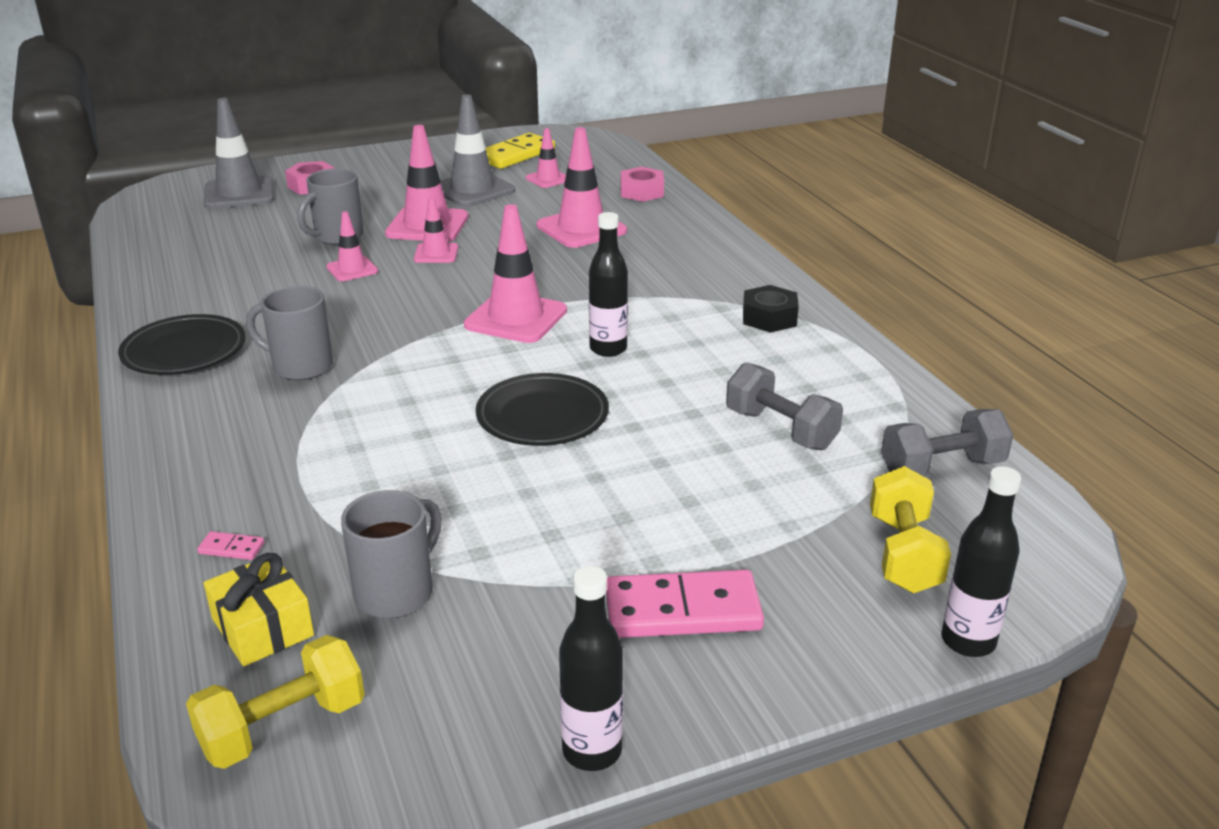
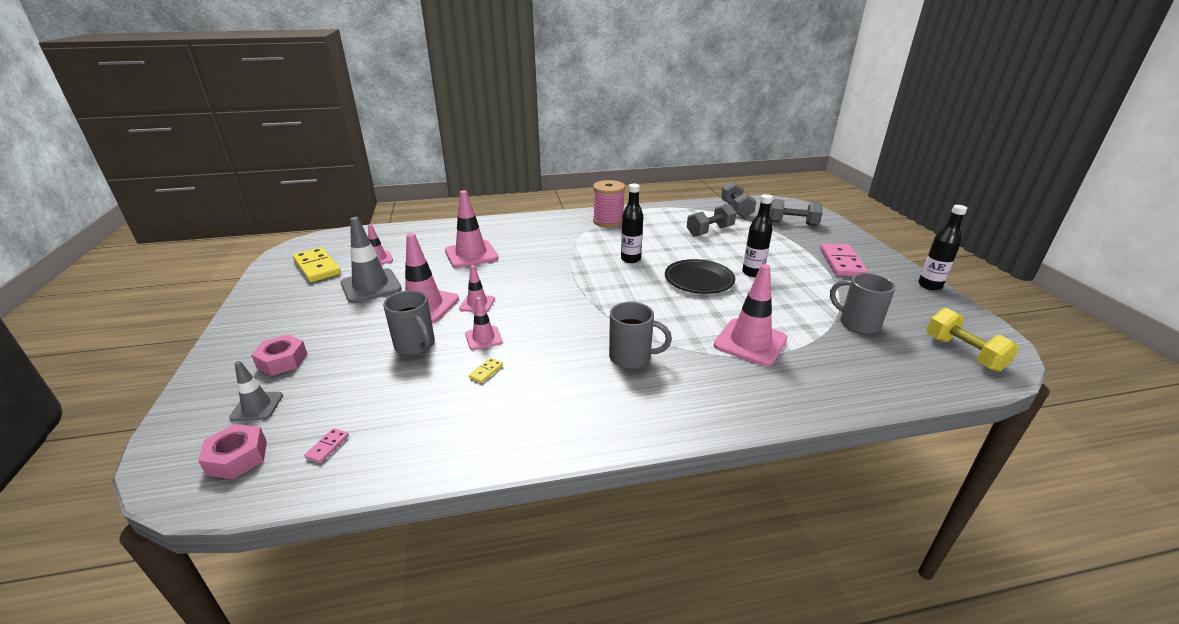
camera: 80 degrees left, 0 degrees up
(184, 352) = (597, 415): black plate -> none
(231, 548) = (841, 376): pink domino -> pink domino (327, 447)
(239, 194) = (257, 406): grey traffic cone -> grey traffic cone, size x0.55
(262, 627) = (901, 362): yellow gift -> none
(281, 281) = (486, 371): none -> yellow domino
(300, 366) = (631, 358): grey mug -> grey mug turned 105 degrees counterclockwise
(516, 318) = (586, 281): pink traffic cone -> pink traffic cone (750, 342)
(641, 192) = (429, 233): pink nut -> pink nut (237, 458)
(769, 318) = (608, 221): black nut -> pink spool
(903, 553) = (792, 223): yellow dumbbell -> grey dumbbell
(968, 641) = (837, 222): black bottle -> black bottle (752, 272)

